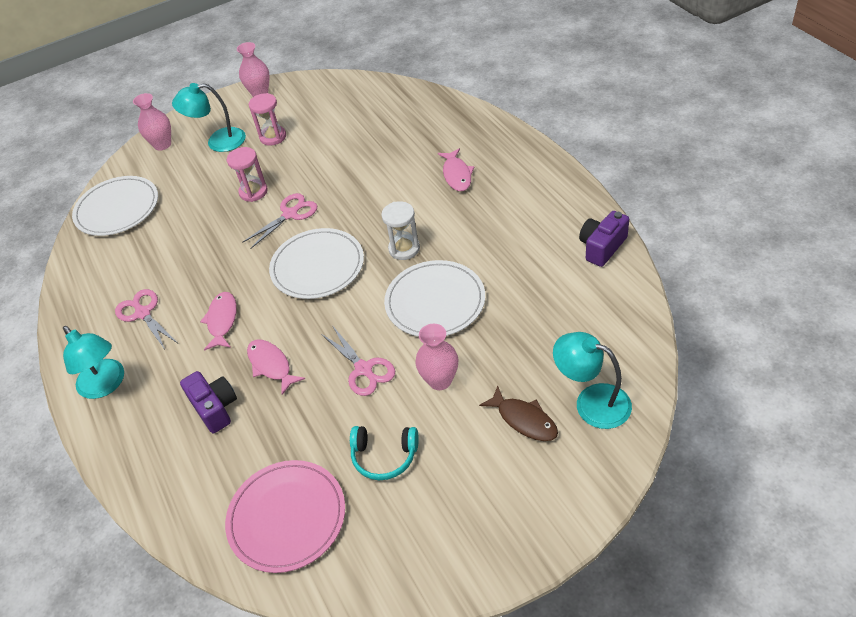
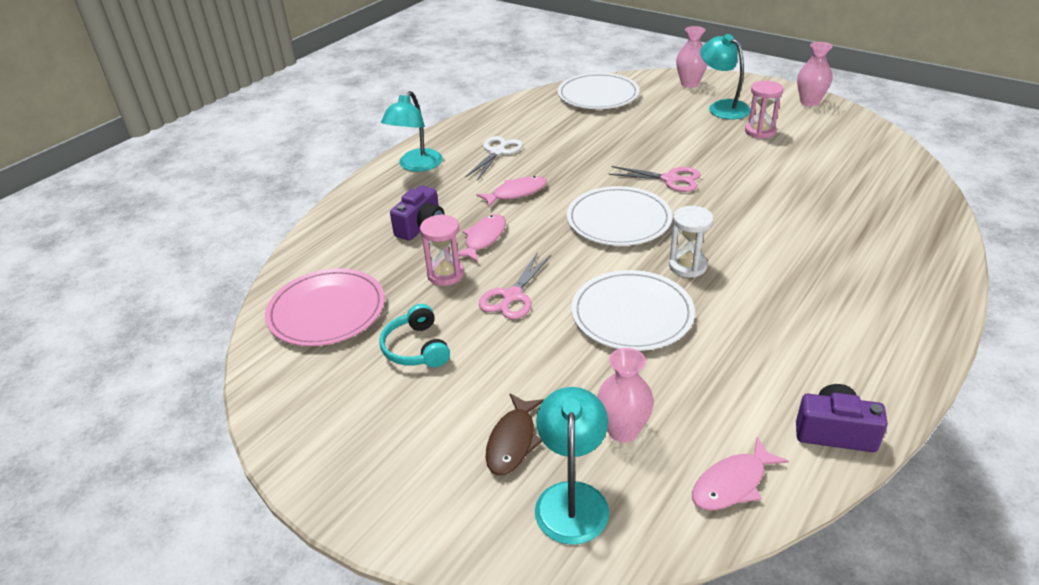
camera: 60 degrees right, 10 degrees down
(143, 313) = (497, 152): pink scissors -> white scissors
(253, 192) = (679, 149): pink hourglass -> pink hourglass (445, 274)
(440, 380) = (529, 355): pink vase -> pink vase (623, 430)
(457, 175) = (833, 265): pink fish -> pink fish (732, 483)

